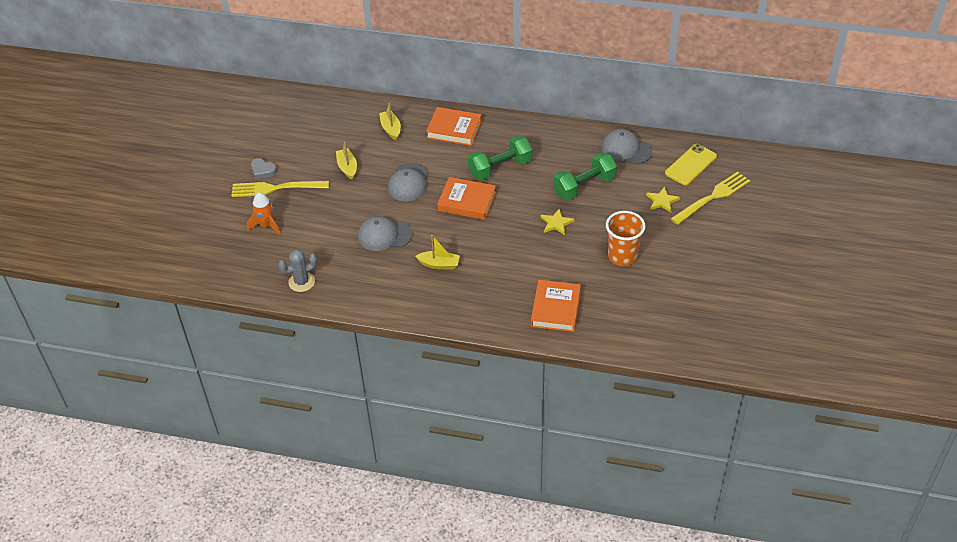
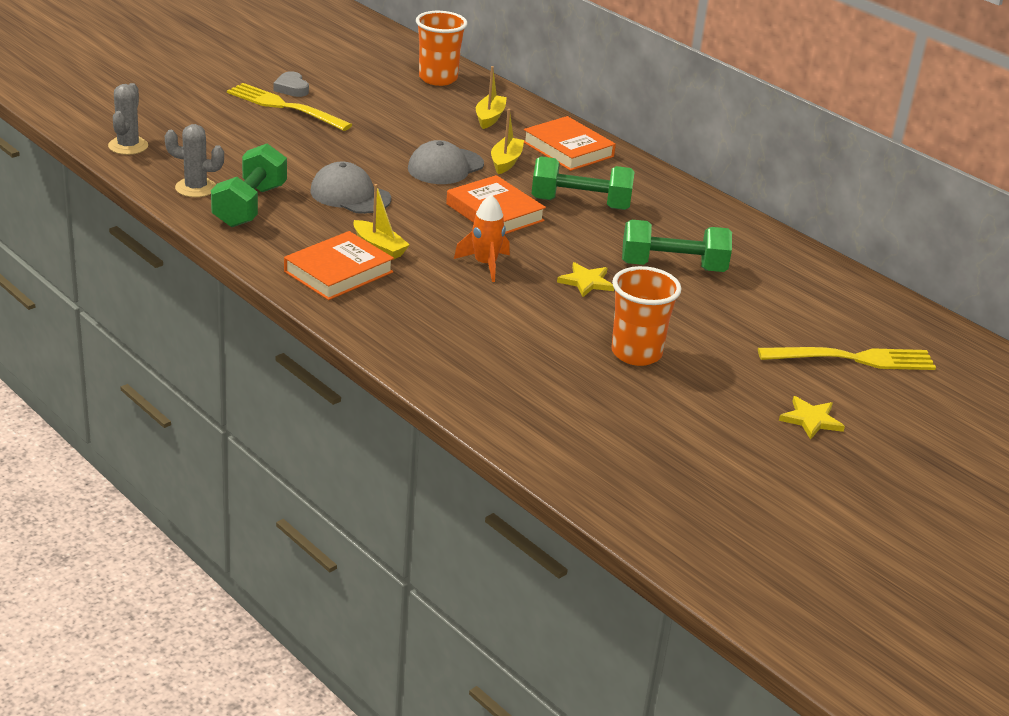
camera: 30 degrees right, 15 degrees down
(229, 274) = (128, 146): none -> grey cactus
(266, 225) = (228, 129): orange rocket -> orange rocket (485, 264)
(331, 113) = (438, 78): none -> orange cup
(344, 277) = (250, 206): none -> green dumbbell
(347, 168) = (391, 125): yellow boat -> yellow boat (506, 162)
(555, 308) = (471, 356): orange book -> orange book (338, 272)
(626, 149) = (781, 260): grey cap -> none
(662, 201) = (769, 328): yellow star -> yellow star (811, 420)
(691, 165) = (860, 314): yellow phone -> none

